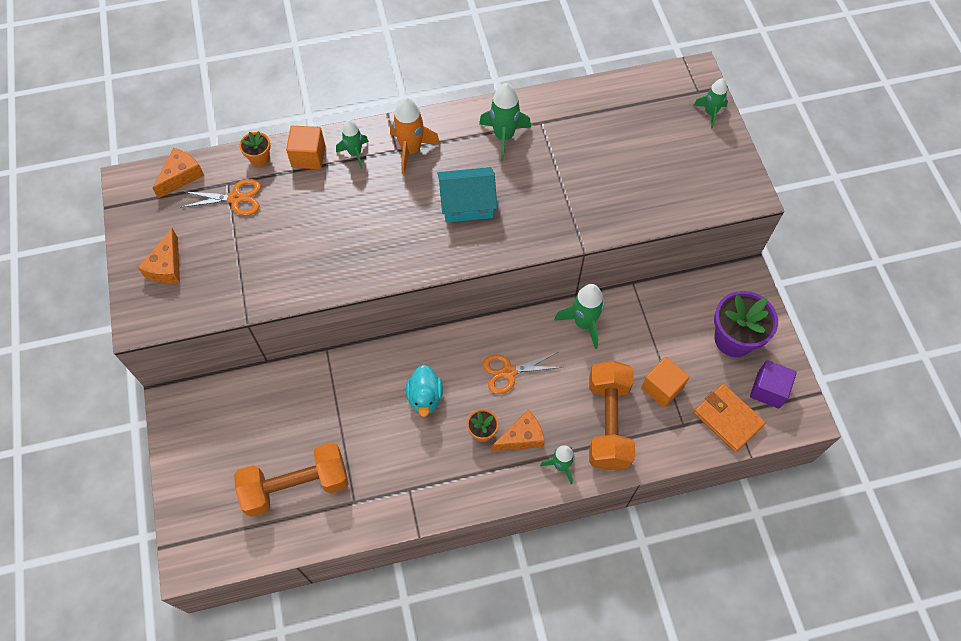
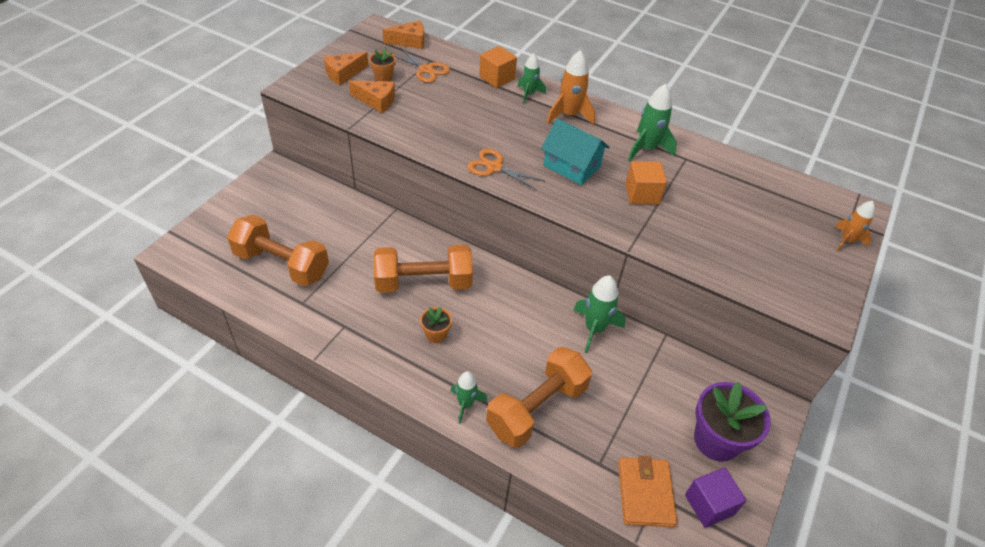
camera: 40 degrees right, 15 degrees down
(260, 158) = (466, 61): orange flower pot -> orange flower pot (383, 77)
(425, 397) = (423, 282): turquoise duck -> orange dumbbell
(509, 372) = (500, 314): orange scissors -> orange scissors (494, 167)
(522, 437) = (460, 361): orange cheese -> orange cheese (376, 101)
(662, 388) = (610, 422): orange cube -> orange cube (642, 194)
(710, 113) = (846, 241): green rocket -> orange rocket

